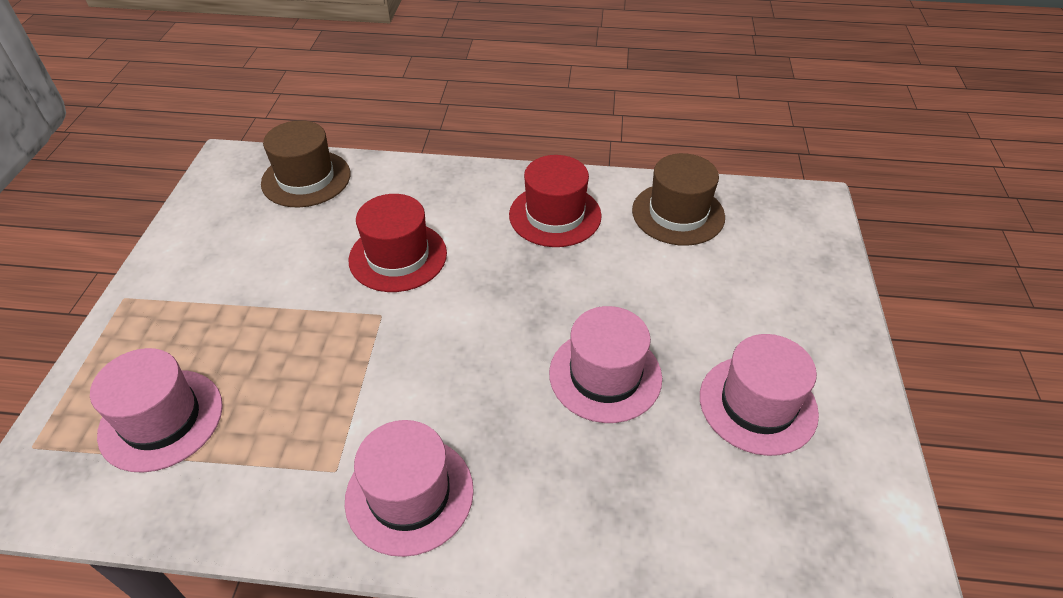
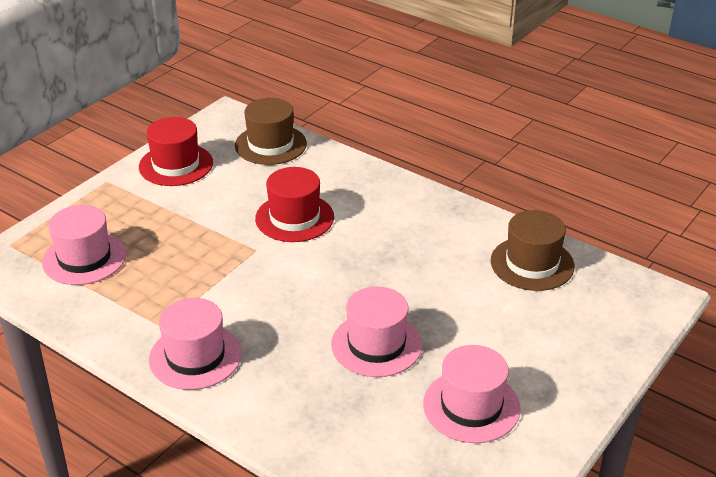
camera: 30 degrees right, 10 degrees down
(555, 215) = (431, 230): red hat -> red hat (176, 165)

